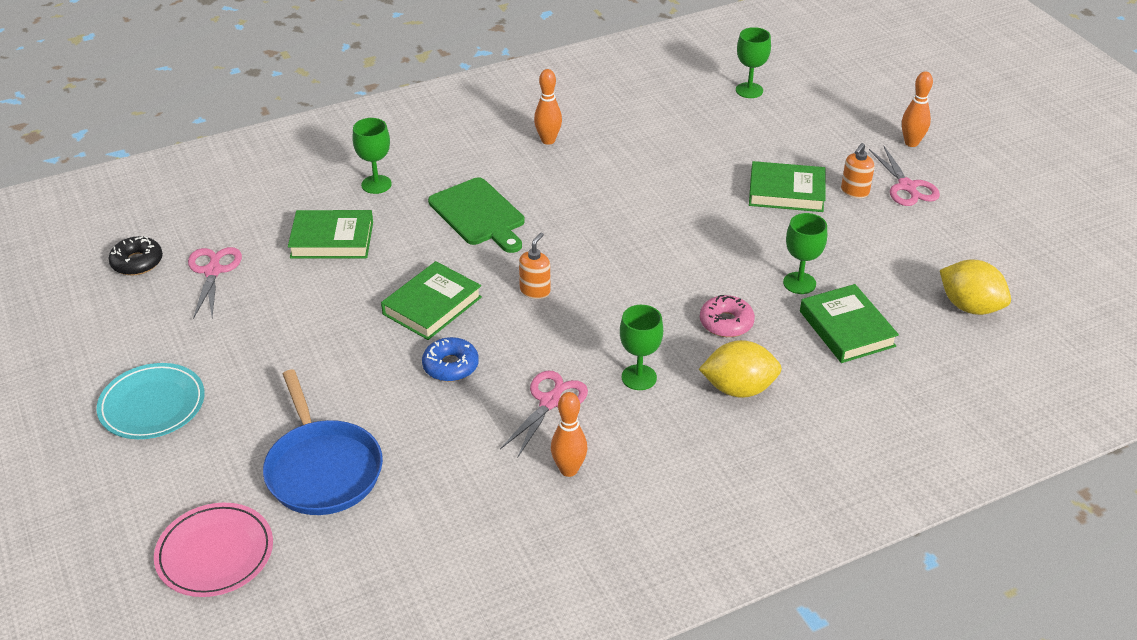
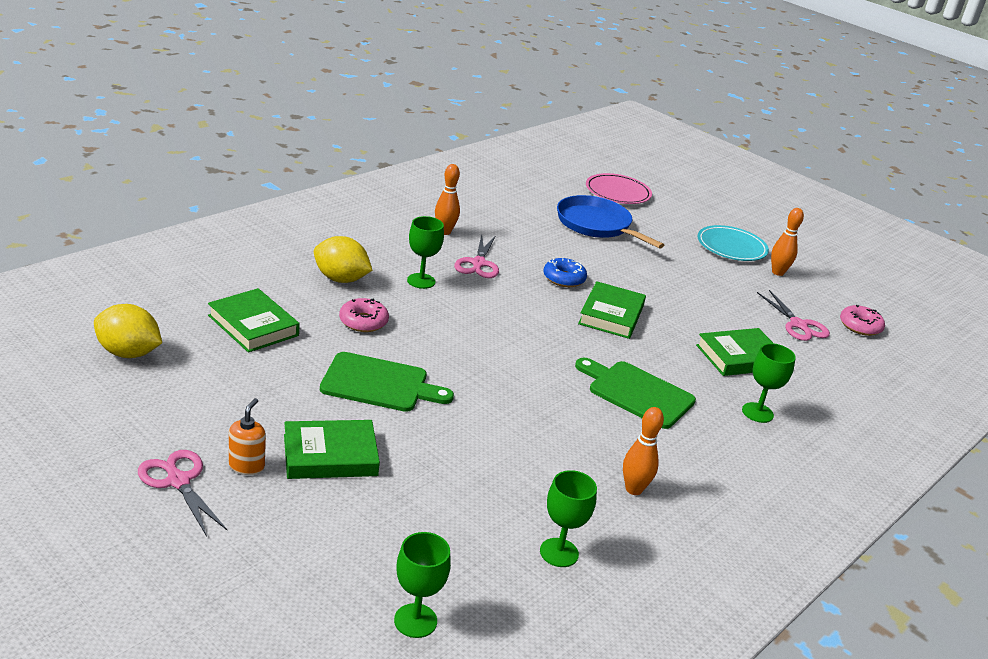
camera: 155 degrees right, 10 degrees down
(137, 262) = (860, 326): black donut -> pink donut
(535, 291) = (538, 332): orange soap dispenser -> none
(728, 249) = (379, 384): none -> green cutting board
(738, 389) = (341, 279): yellow lemon -> yellow lemon turned 45 degrees clockwise
(799, 283) = (302, 359): green goblet -> green goblet (559, 552)
(911, 143) = (163, 554): orange bowling pin -> orange bowling pin (777, 272)

